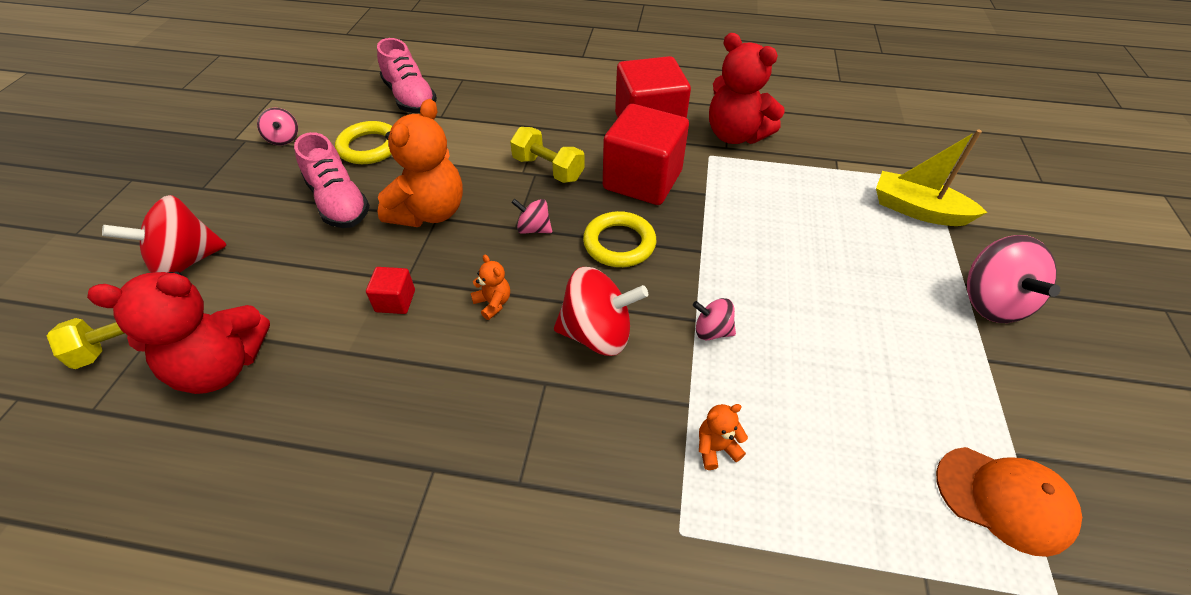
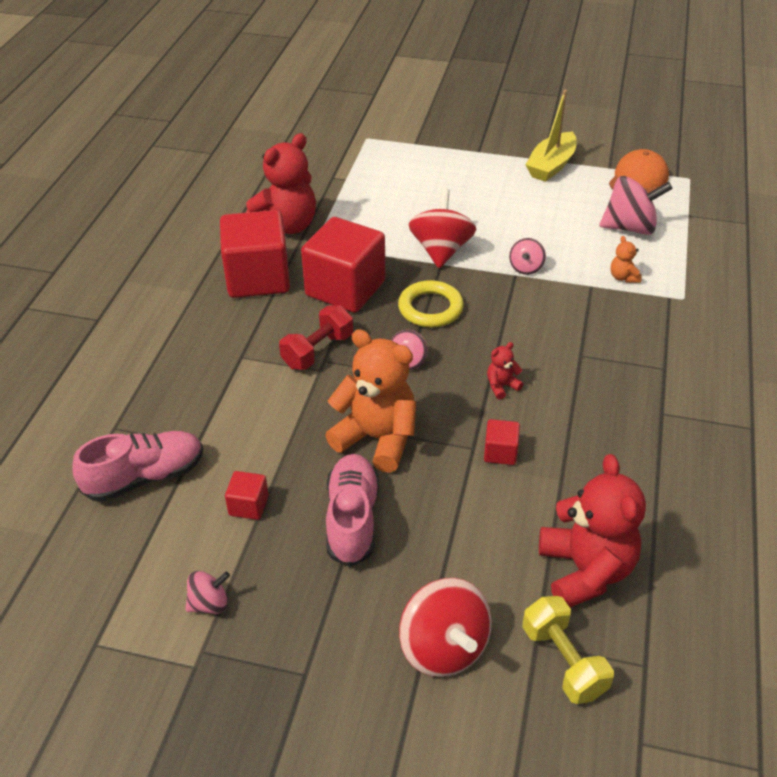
camera: 85 degrees left, 5 degrees down
(339, 202) = (352, 519): pink shoe -> pink shoe turned 60 degrees counterclockwise
(369, 147) = (248, 505): yellow ring -> red cube
(493, 303) = (501, 386): orange teddy bear -> red teddy bear
(548, 169) = (318, 351): yellow dumbbell -> red dumbbell
(597, 333) = (531, 326): red spinning top -> red spinning top (441, 250)
(917, 210) = (401, 153): yellow boat -> yellow boat (551, 166)
(991, 302) = (494, 146): pink spinning top -> pink spinning top (630, 227)

